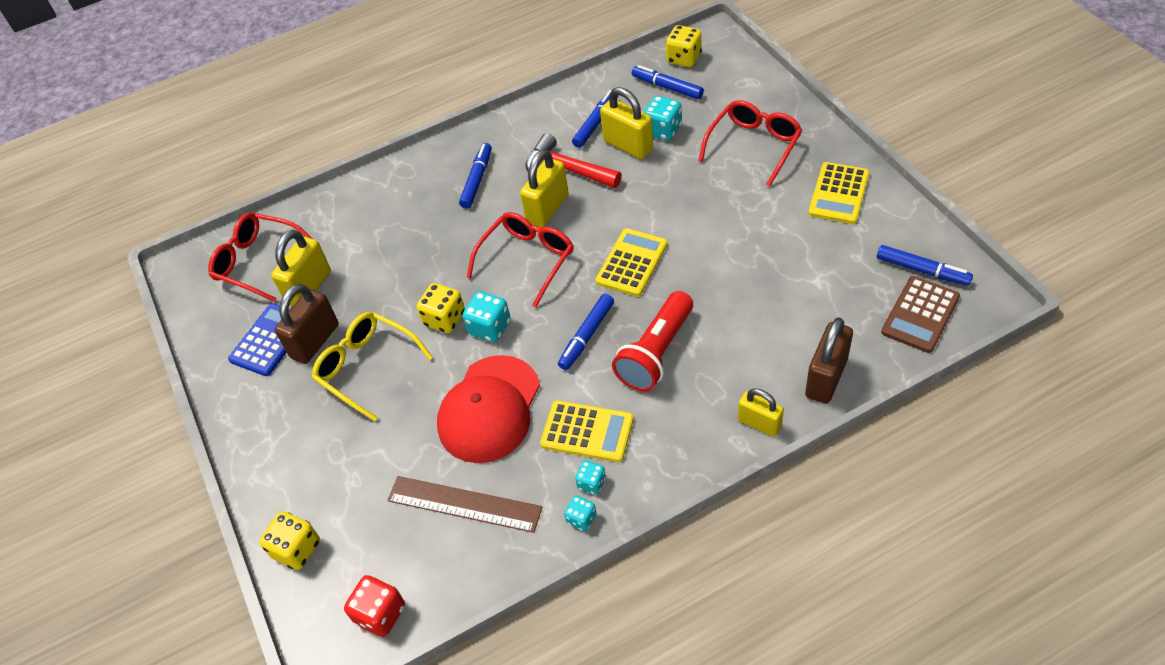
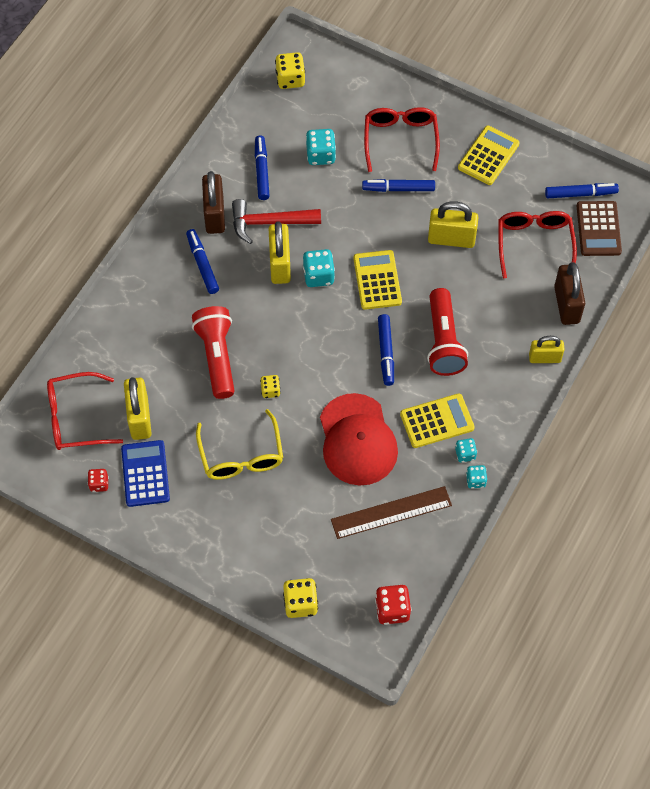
camera: 40 degrees left, 10 degrees up
(224, 329) = (99, 484): none -> red dice
(315, 341) = (183, 457): brown padlock -> brown padlock (214, 215)
(367, 367) = (241, 456): yellow glasses -> yellow glasses turned 105 degrees counterclockwise
(422, 265) = (217, 357): none -> red flashlight
(444, 319) = (270, 390): yellow dice -> yellow dice, size x0.61
(489, 327) = (310, 380): turquoise dice -> turquoise dice (318, 276)
(527, 260) = (297, 314): red glasses -> red glasses (534, 243)
(628, 145) = (303, 181): yellow padlock -> yellow padlock (451, 239)
(667, 87) = (296, 113): blue marker -> blue marker (398, 189)
(839, 194) = (488, 156): yellow calculator -> yellow calculator turned 135 degrees counterclockwise

